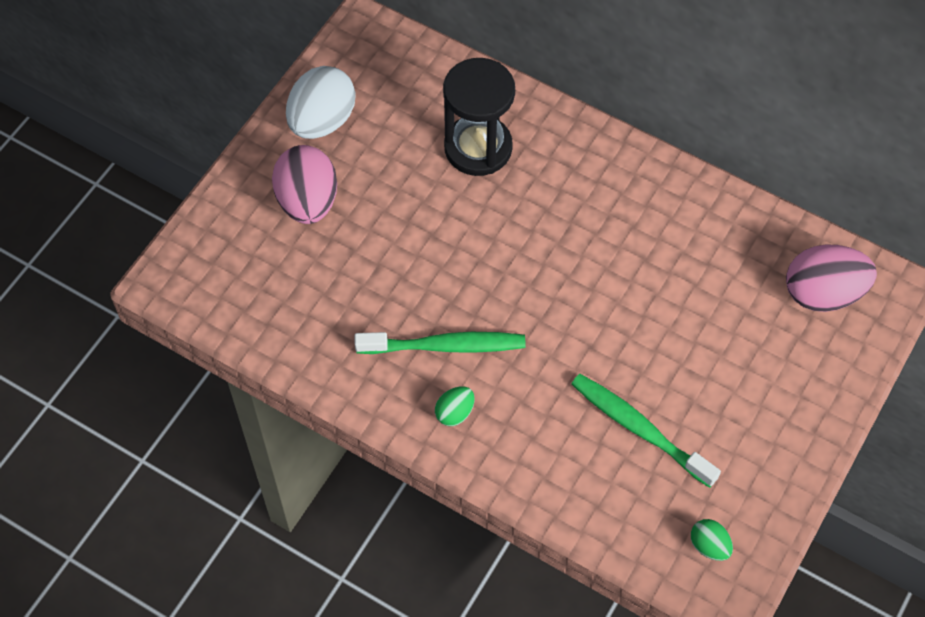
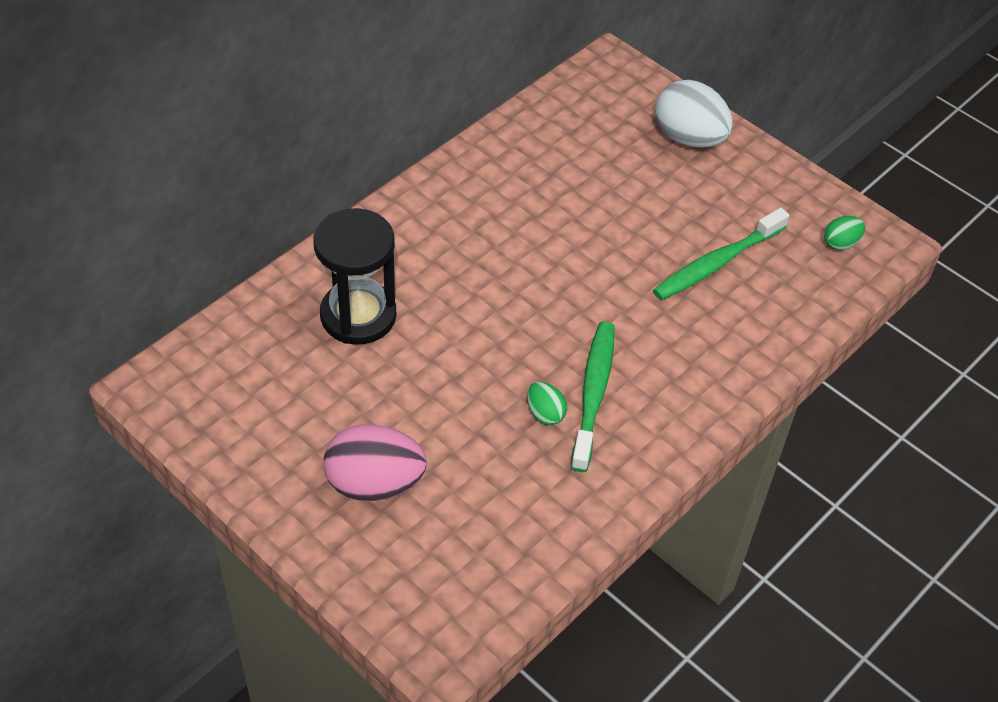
camera: 80 degrees left, 10 degrees down
(322, 121) = (268, 449): white egg -> white egg (689, 138)
(455, 413) = (672, 401): green egg -> green egg (545, 413)
(823, 293) = (604, 106): pink egg -> none

